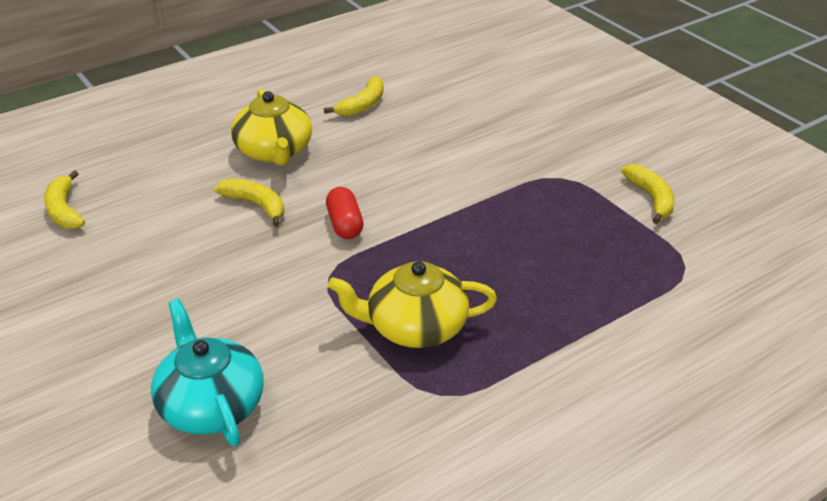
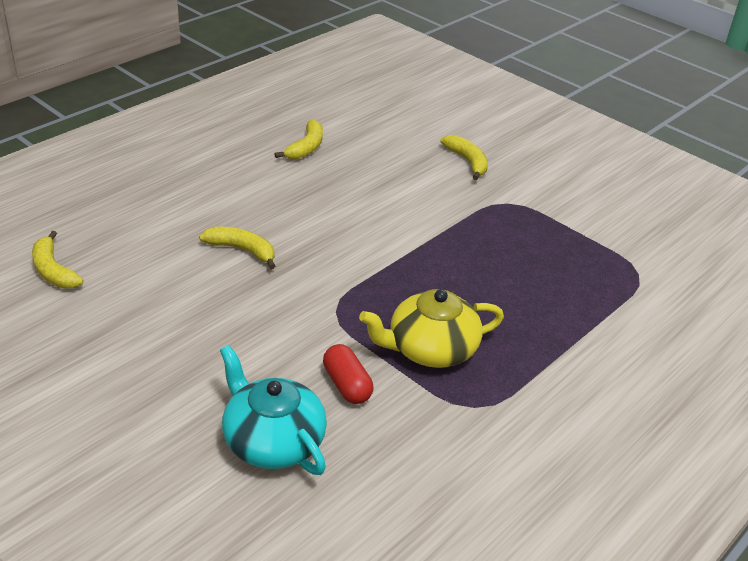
camera: 15 degrees left, 0 degrees up
(274, 151) = (239, 197): yellow teapot -> none
(345, 224) = (332, 261): red capsule -> red capsule (347, 385)
(651, 198) = (590, 215): yellow banana -> yellow banana (467, 161)

